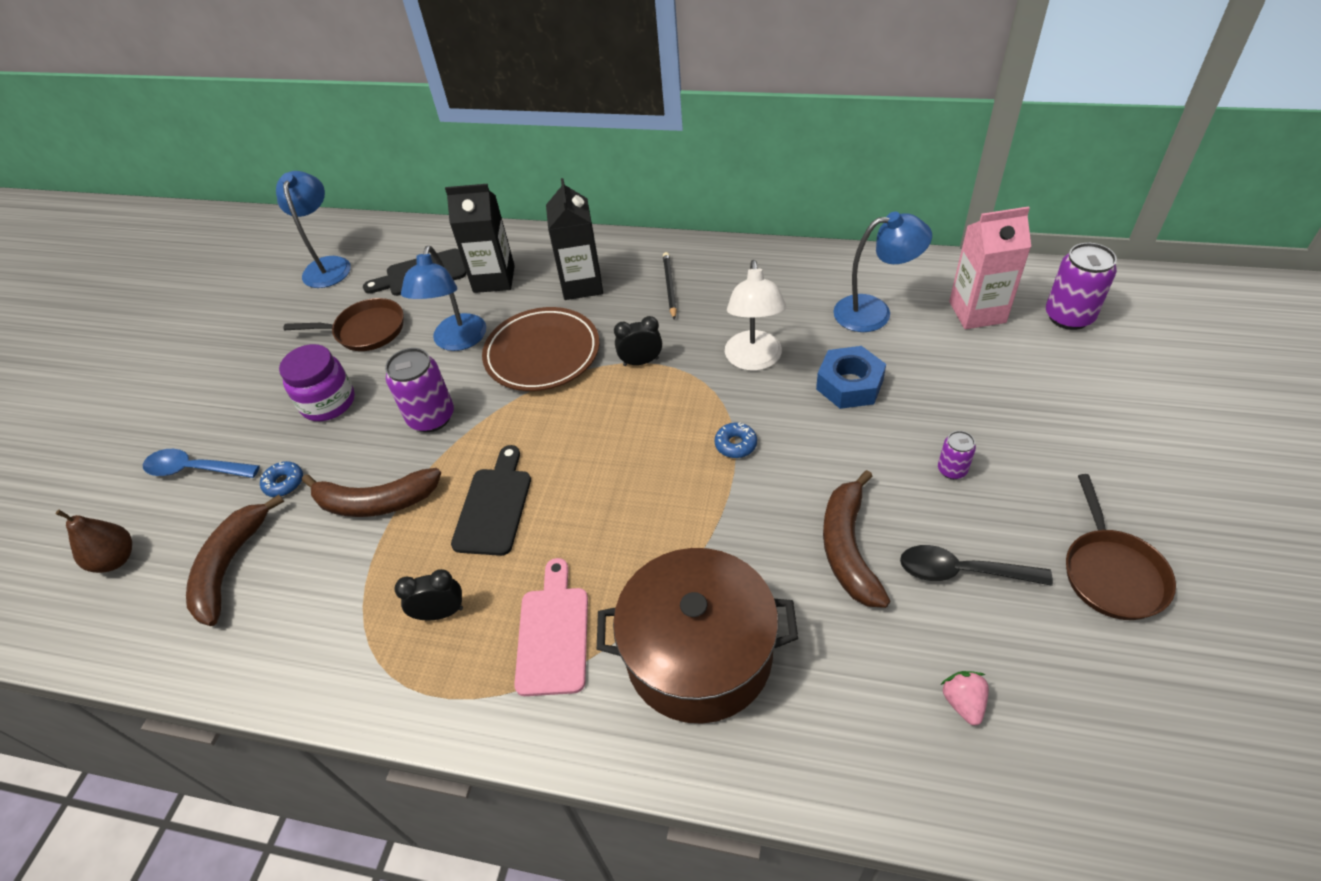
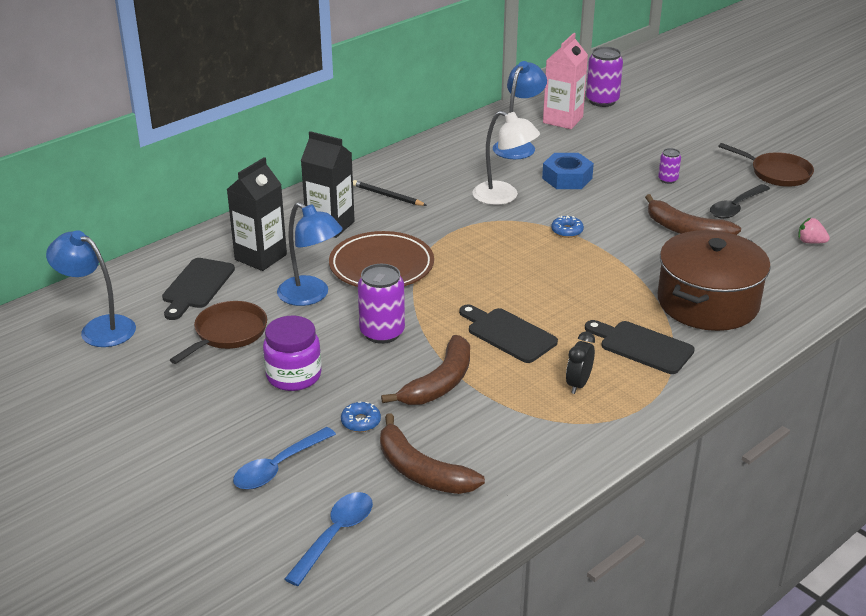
camera: 60 degrees left, 15 degrees down
(116, 559) = (335, 535): brown pear -> blue spoon
(553, 634) = (642, 346): pink cutting board -> black cutting board
(641, 362) = (447, 233): black clock -> none

